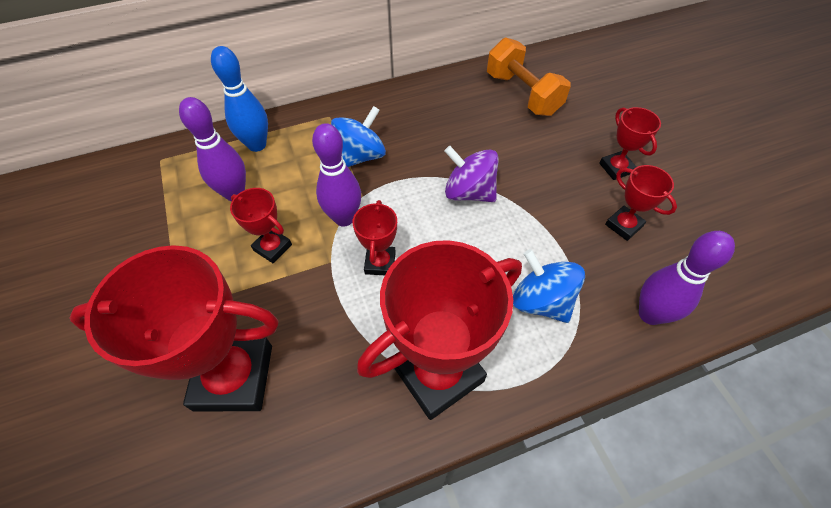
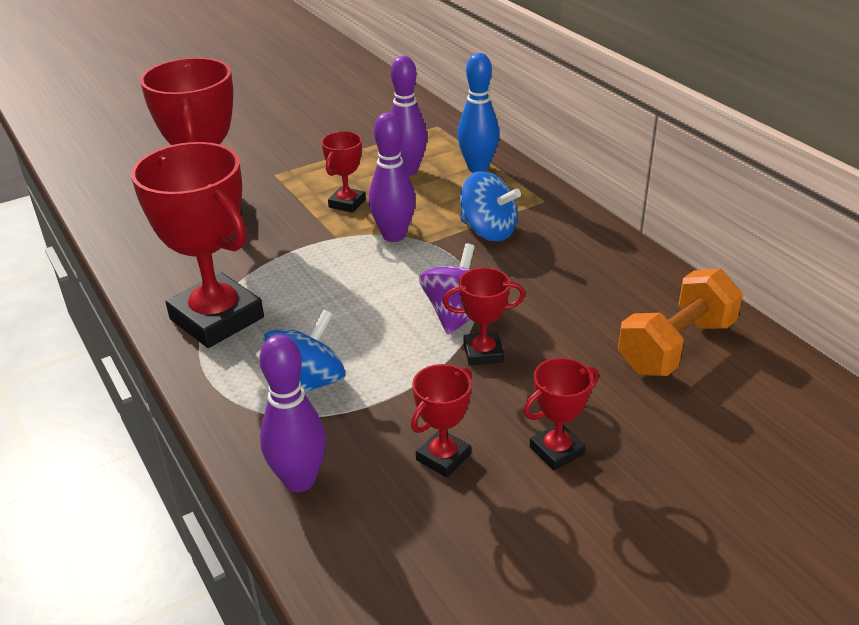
camera: 80 degrees right, 20 degrees down
(380, 263) = (340, 266): red trophy -> red trophy (483, 353)

